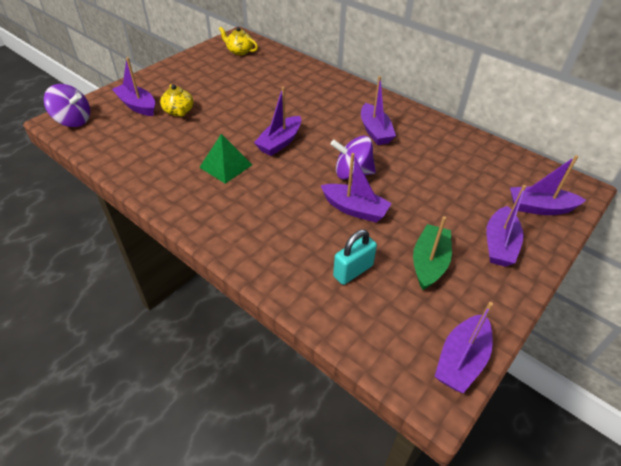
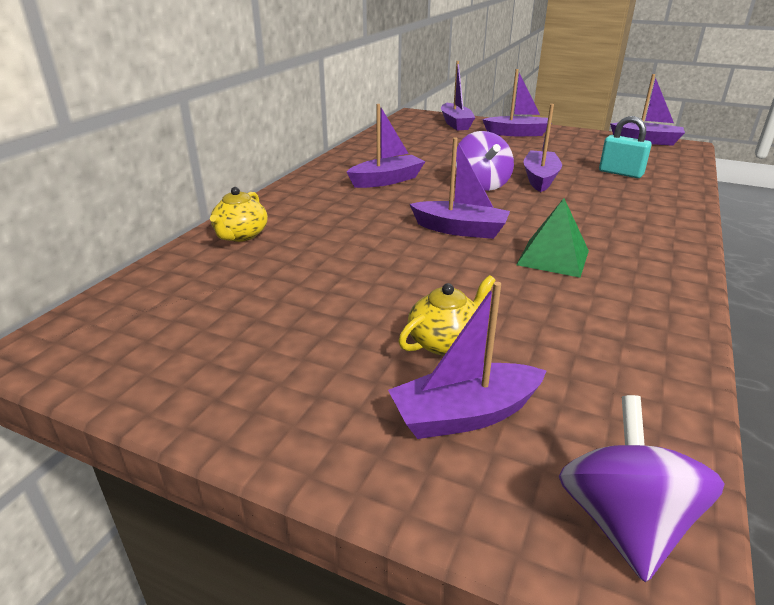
camera: 105 degrees left, 15 degrees down
(137, 106) = (465, 414): purple boat -> purple boat turned 45 degrees clockwise
(239, 51) = (137, 327): yellow teapot -> yellow teapot (240, 235)
(429, 263) = (570, 151): green boat -> none

